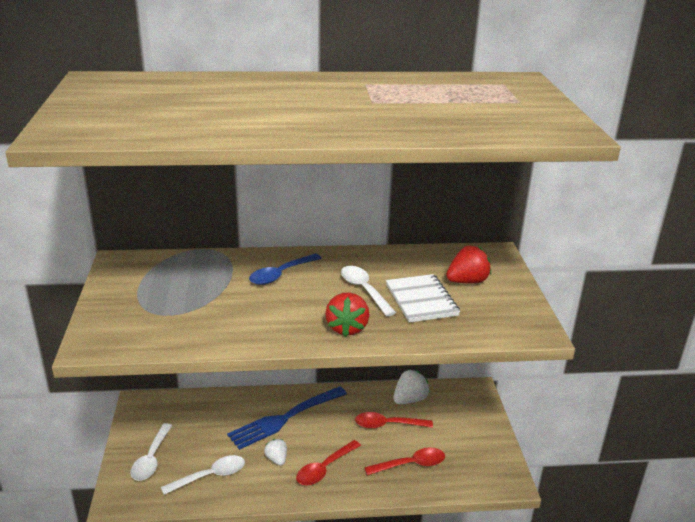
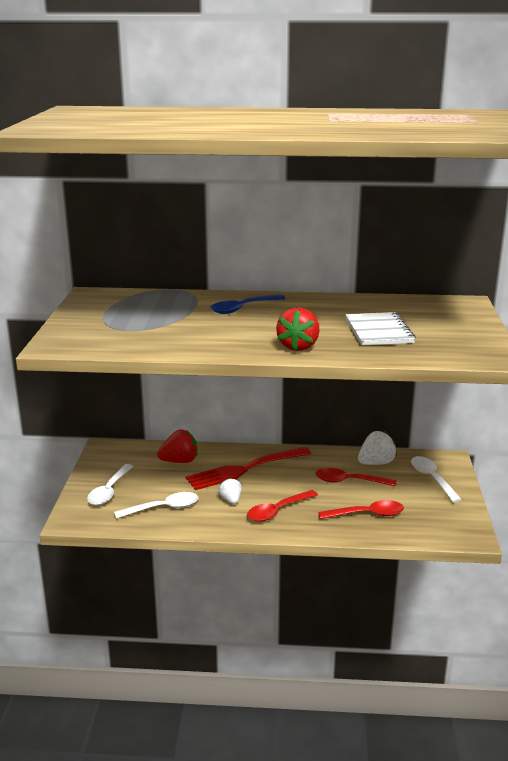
camera: 10 degrees right, 5 degrees down
(285, 418) = (245, 469): blue fork -> red fork
(364, 290) = (322, 322): white spoon -> white spoon (432, 478)
(467, 281) = (430, 320): red strawberry -> red strawberry (179, 461)

